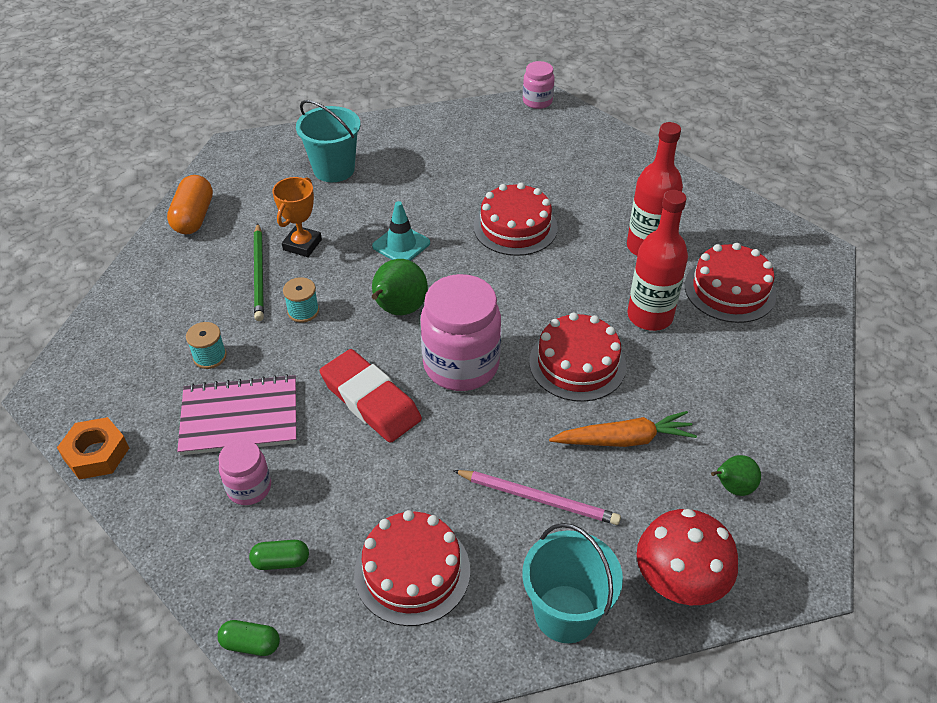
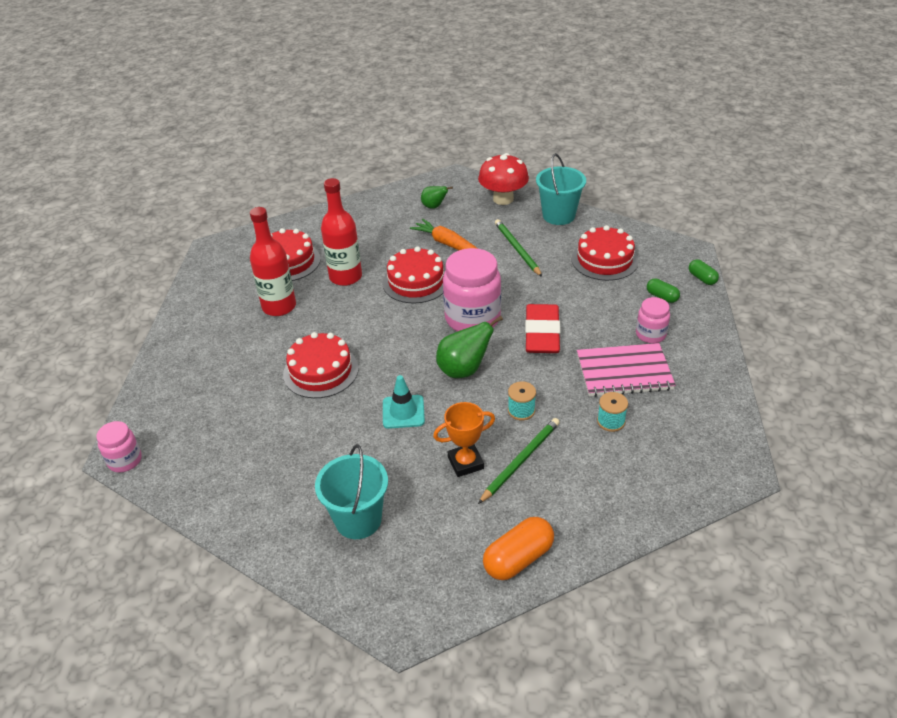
camera: 130 degrees left, 5 degrees down
(96, 454) = (728, 406): orange nut -> none
(240, 417) = (624, 372): pink notebook -> pink notebook turned 45 degrees counterclockwise
(538, 499) = (517, 249): pink pencil -> green pencil

